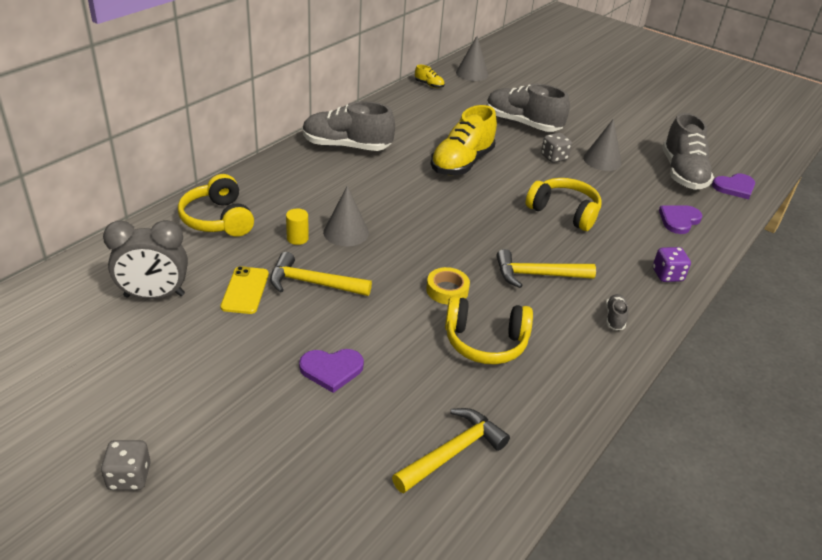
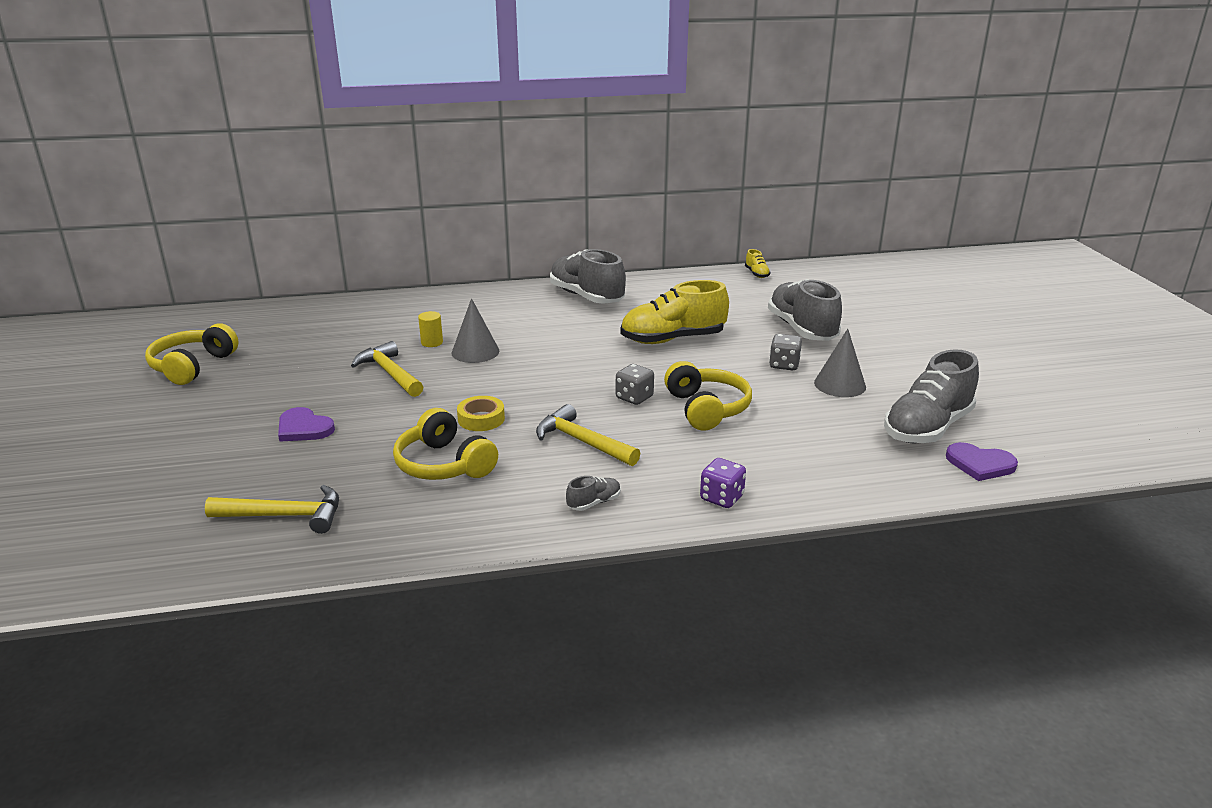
camera: 45 degrees right, 10 degrees down
(129, 477) = (98, 425): grey dice -> grey dice (634, 397)
(154, 295) = (280, 340): grey clock -> none
(218, 219) = (399, 312): yellow headphones -> yellow headphones (192, 366)
(245, 290) = (338, 359): yellow phone -> none
(472, 73) = (824, 276): grey cone -> none
(679, 220) = (834, 463): purple heart -> none

